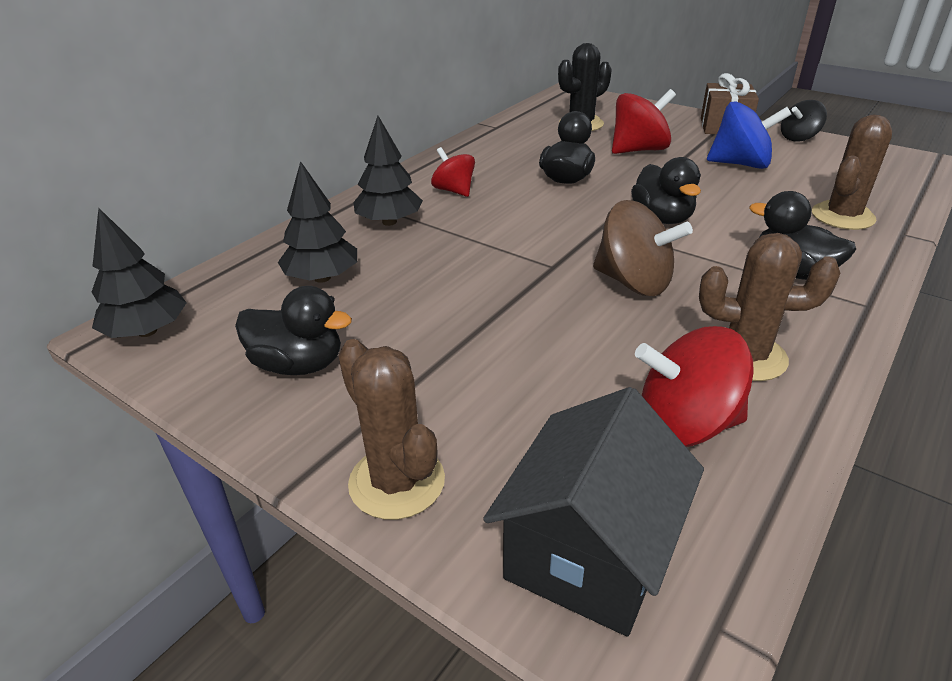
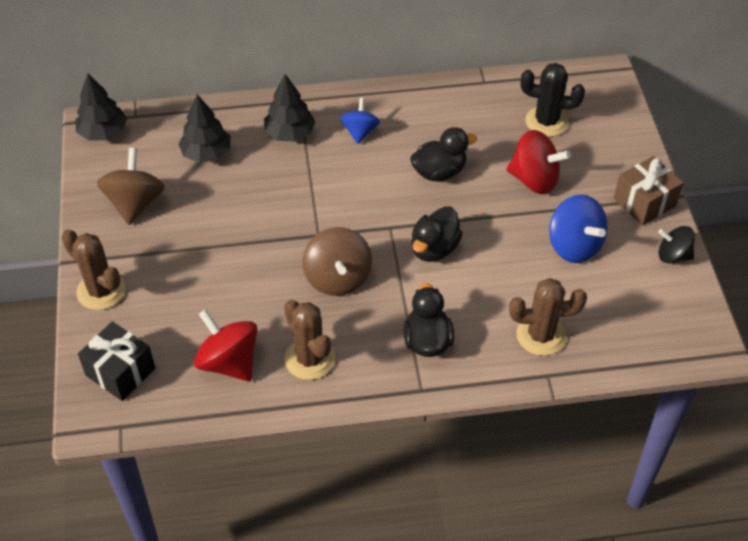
camera: 45 degrees right, 15 degrees up
(298, 364) = (135, 203): black duck -> brown spinning top
(397, 482) = (101, 291): brown cactus -> brown cactus turned 60 degrees counterclockwise
(454, 191) = (360, 132): red spinning top -> blue spinning top
(589, 553) = (120, 372): black house -> black gift

